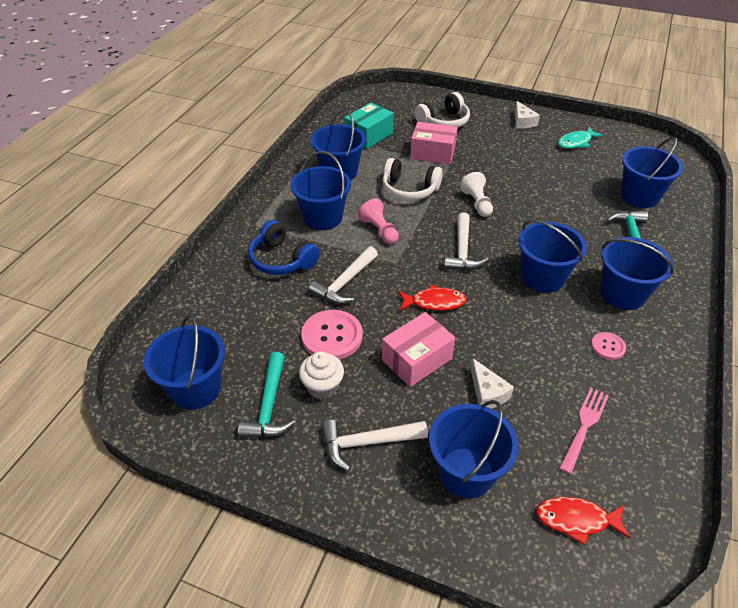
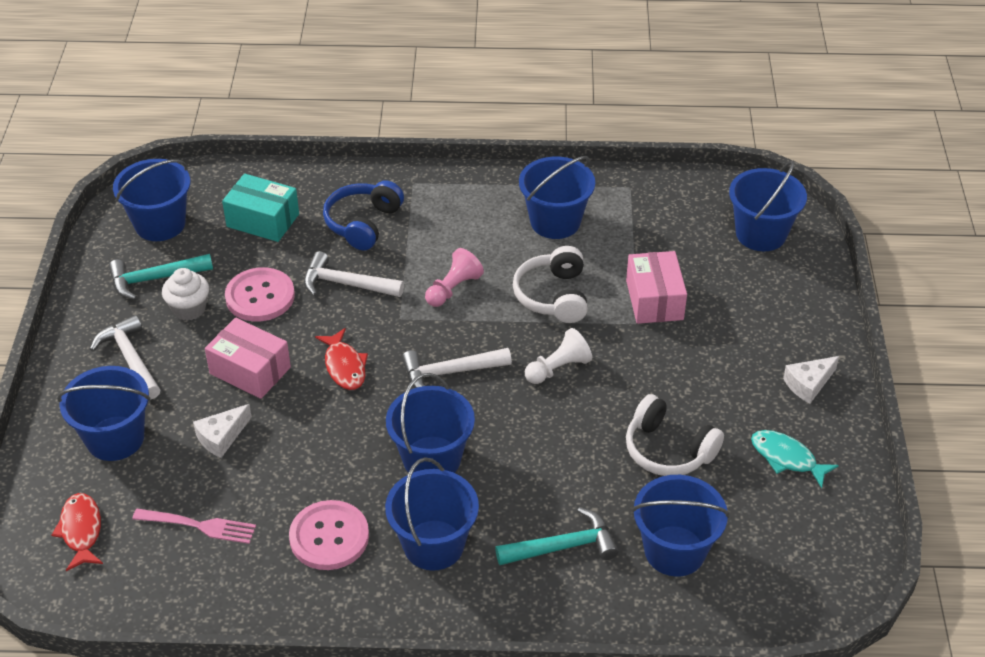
camera: 70 degrees right, 0 degrees up
(323, 218) = (454, 234): blue bucket -> blue bucket (761, 234)
(369, 135) = (659, 226): turquoise box -> turquoise box (263, 220)
(444, 121) = (748, 294): white headphones -> white headphones (668, 450)
(608, 347) = (329, 537): pink button -> pink button, size x1.87

